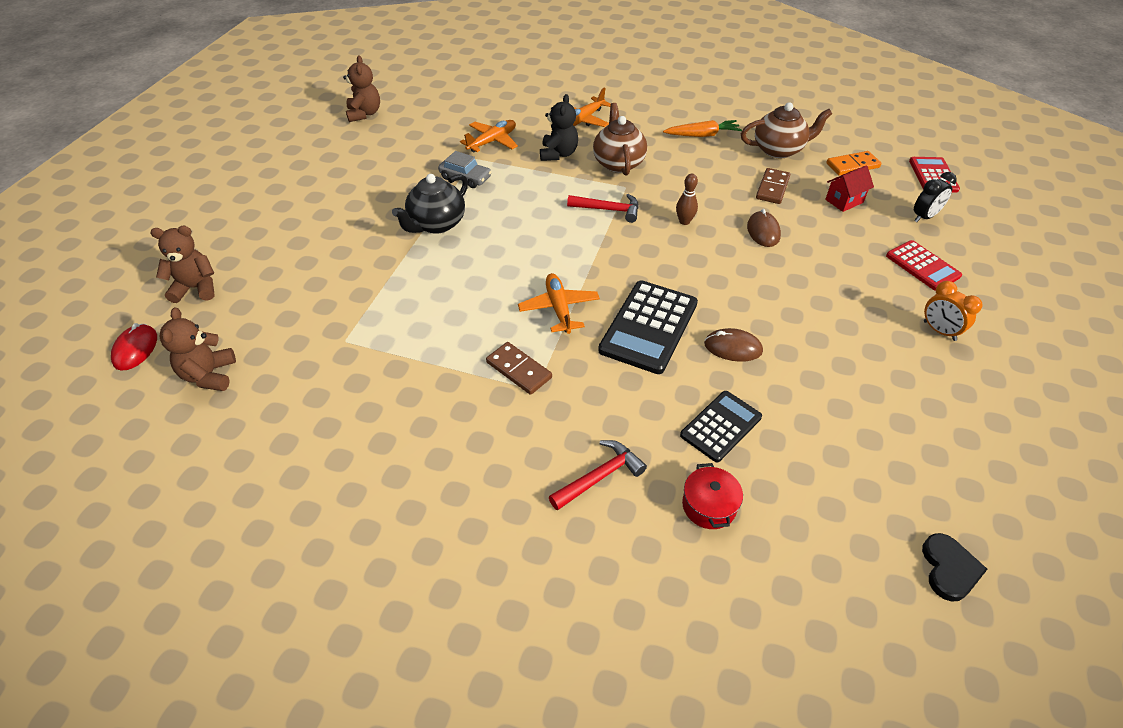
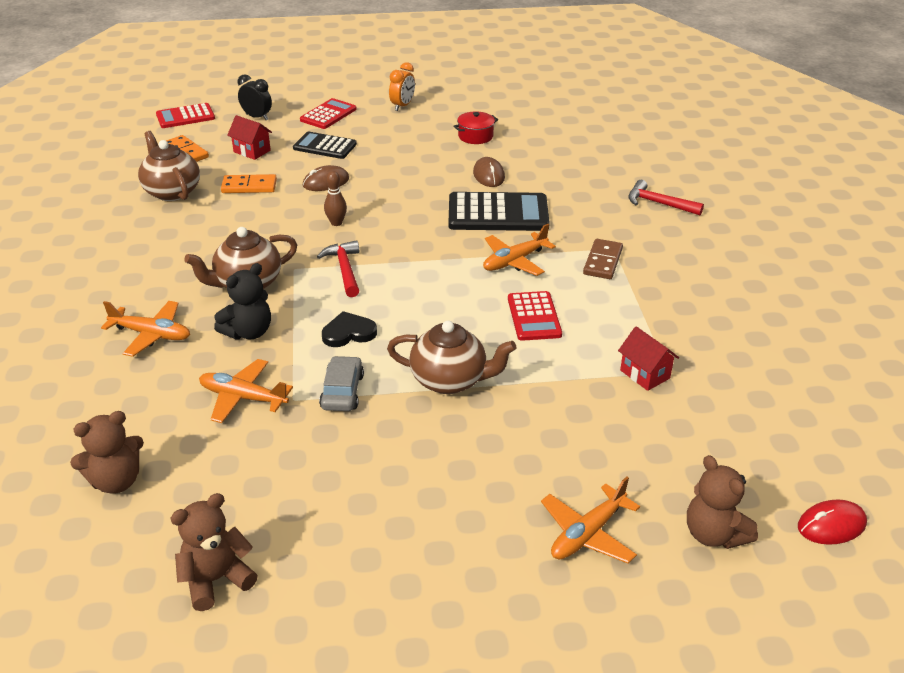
camera: 115 degrees left, 10 degrees down
(209, 375) = (794, 442): brown teddy bear -> brown teddy bear (116, 481)
(257, 236) = (587, 534): none -> orange plane
(353, 325) = (645, 374): none -> red house
(436, 224) = (450, 380): black teapot -> brown teapot
(472, 291) = (534, 317): none -> red calculator
(558, 154) = (248, 332): black teddy bear -> black teddy bear turned 150 degrees clockwise
(702, 135) = (158, 240): orange carrot -> none
(709, 506) = (637, 163): red pot -> red pot (475, 136)
(720, 426) = (569, 169): black calculator -> black calculator (325, 146)
(772, 188) = (249, 186): brown domino -> orange domino
(949, 569) = (599, 96): black heart -> black heart (348, 333)

